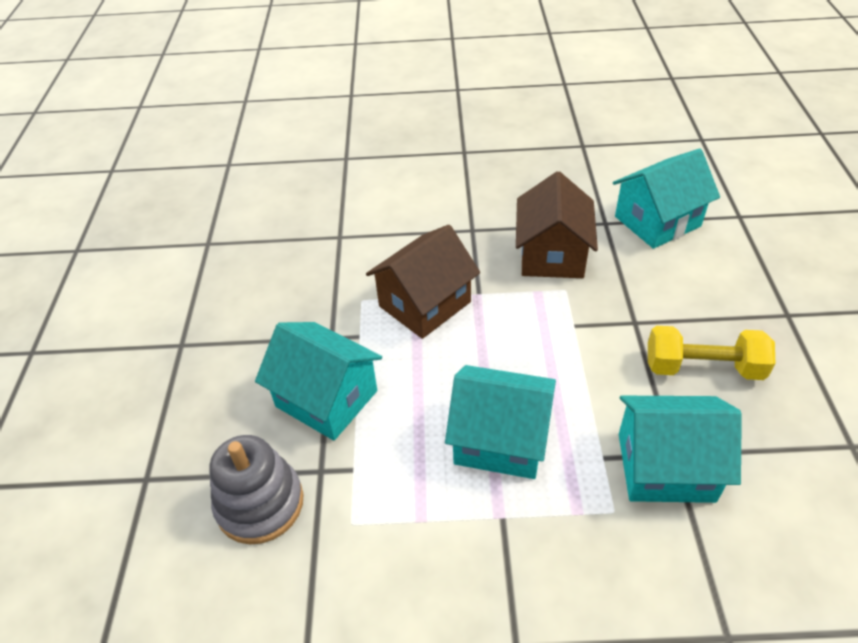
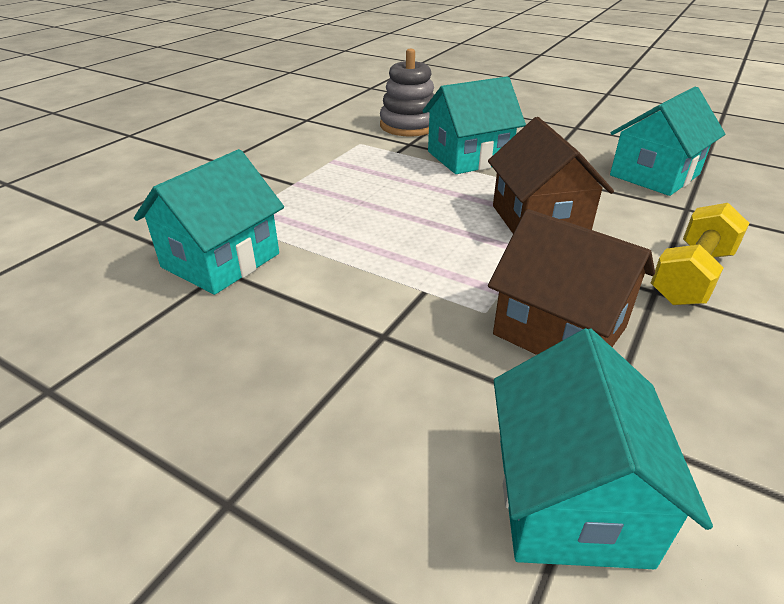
camera: 120 degrees right, 10 degrees down
(500, 440) = (349, 203): turquoise house -> turquoise house (654, 175)
(703, 367) = (267, 347): yellow dumbbell -> yellow dumbbell (691, 276)

